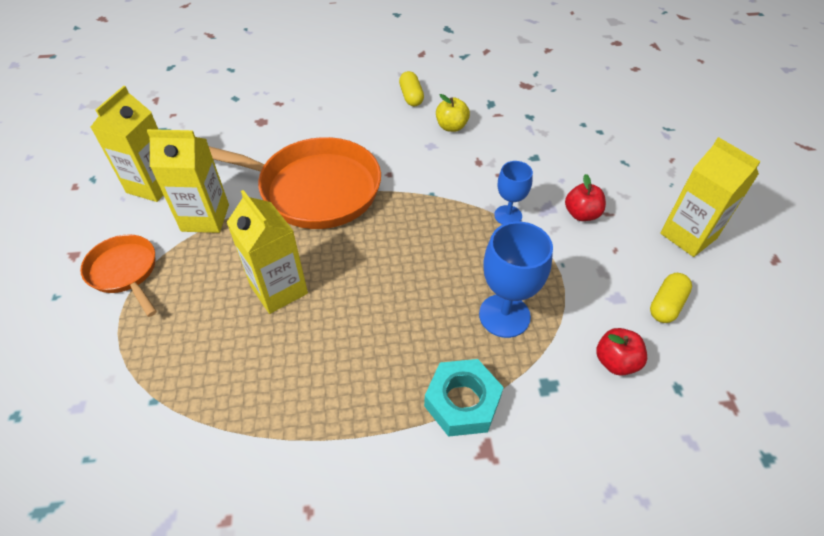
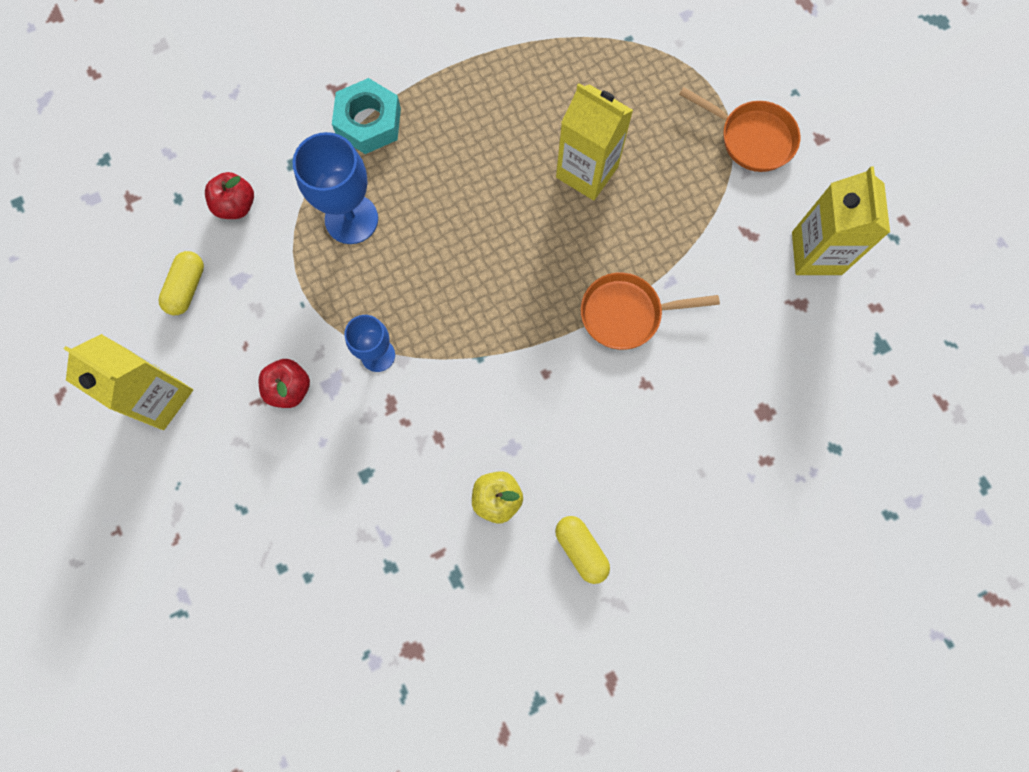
camera: 160 degrees right, 25 degrees up
(205, 218) = (721, 229): yellow carton -> none
(312, 189) = (626, 314): orange pan -> orange pan, size x0.52

